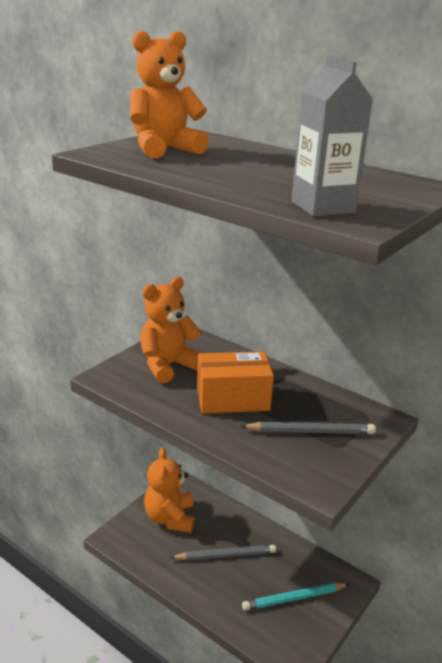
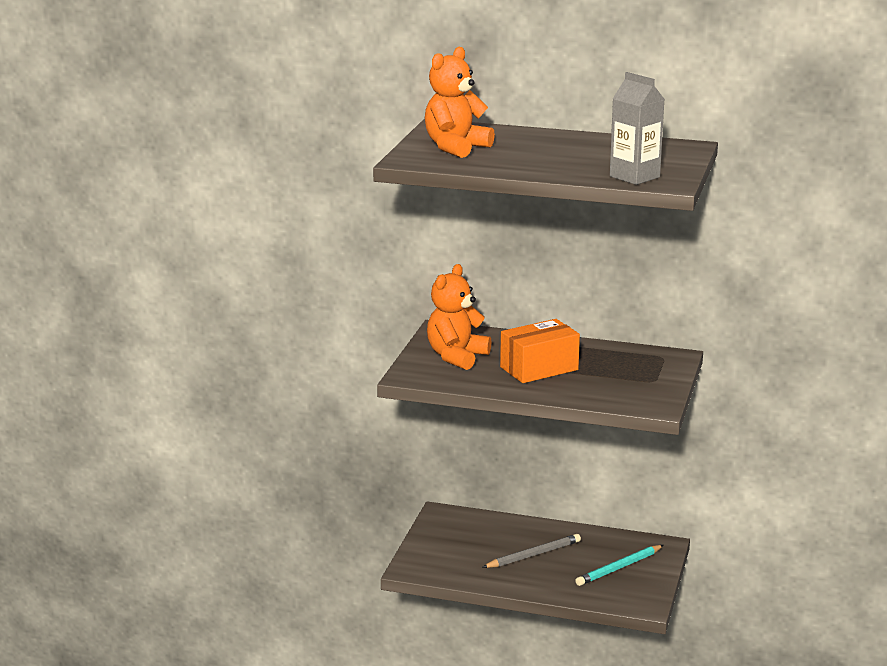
camera: 20 degrees left, 5 degrees down
(170, 518) = (455, 542): orange teddy bear -> none
(310, 431) = (623, 376): grey pencil -> none

